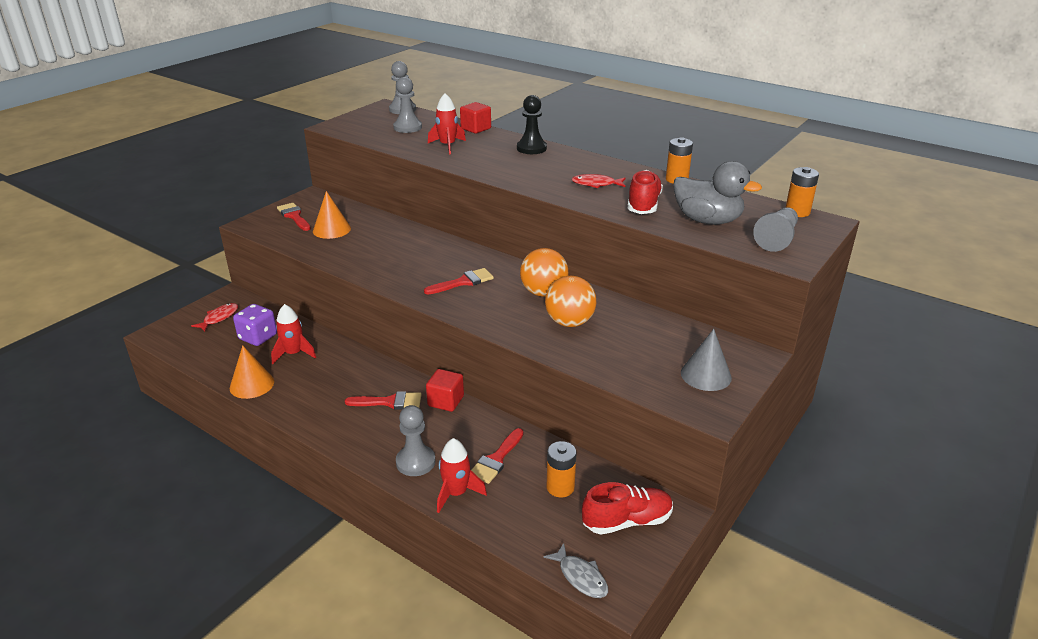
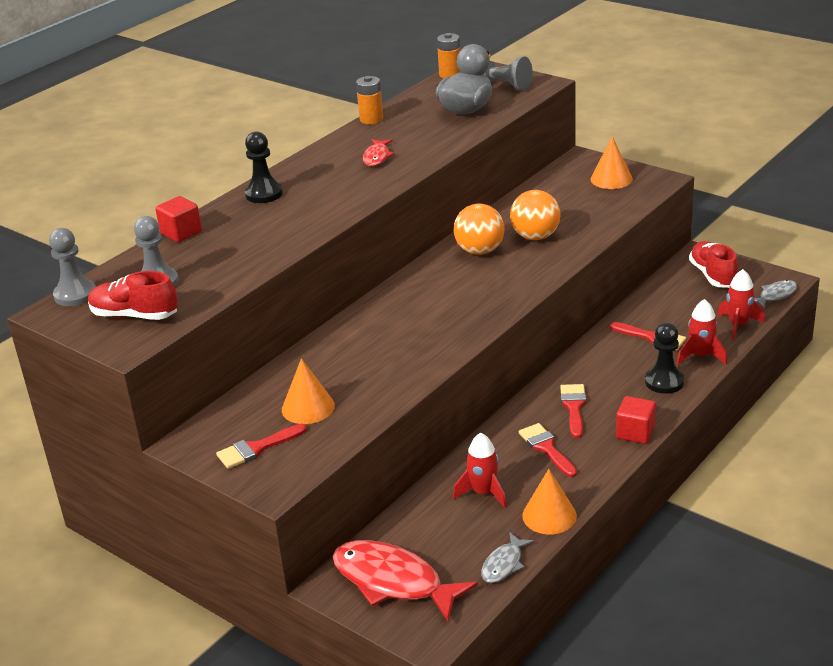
camera: 85 degrees left, 0 degrees up
(209, 362) = (503, 564): none -> grey fish
(219, 318) = (393, 581): red fish -> red fish, size x2.03
(258, 337) = (445, 532): purple dice -> none
(415, 462) = (664, 382): grey pawn -> black pawn
(445, 401) = (569, 371): red cube -> red cube (635, 432)
(447, 146) = (239, 247): red rocket -> red rocket (738, 325)
(463, 282) = (456, 298): red brush -> red brush (546, 448)
(560, 487) = (681, 305): orange battery -> none
(643, 205) = (430, 135): red shoe -> red shoe (134, 315)
(706, 375) = (611, 179): grey cone -> orange cone

